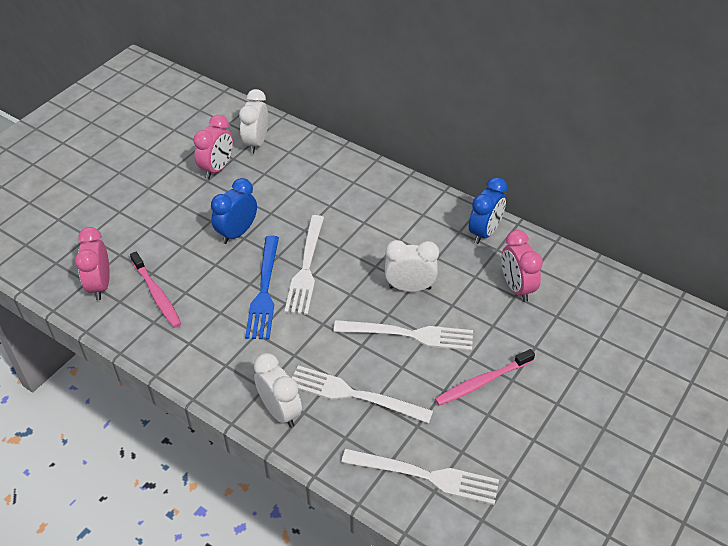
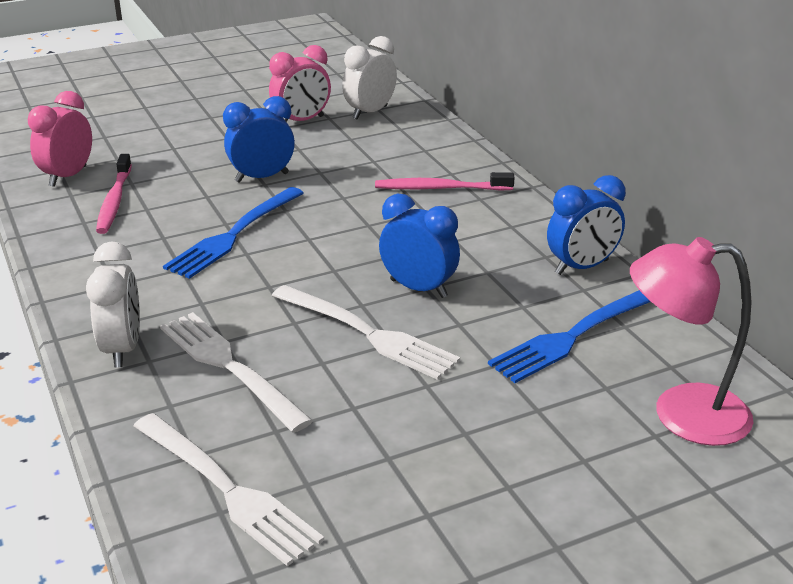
camera: 30 degrees right, 15 degrees down
(306, 268) = (306, 230): white fork -> none
(410, 288) = (418, 288): white clock -> blue clock
(482, 382) = (417, 418): pink toothbrush -> pink toothbrush (440, 188)
(516, 287) = (573, 336): pink clock -> blue fork
(602, 317) = (681, 414): none -> pink lamp

